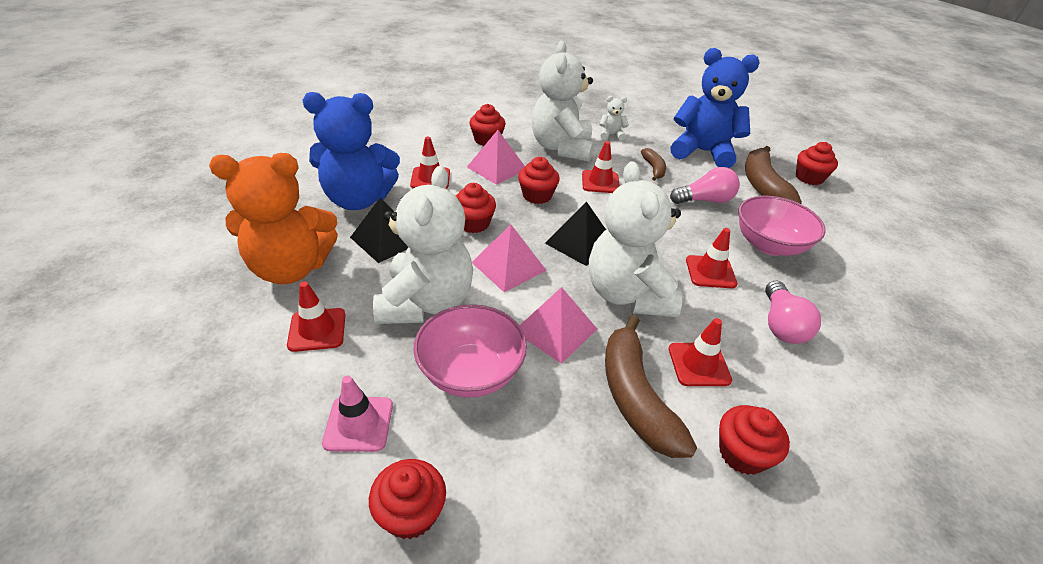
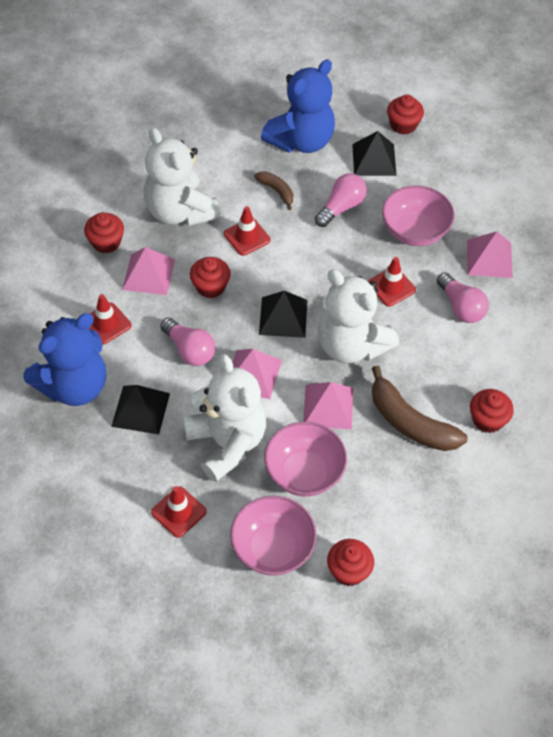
camera: 35 degrees left, 15 degrees up
(291, 268) = (102, 481): orange teddy bear -> none
(358, 424) = (273, 548): pink traffic cone -> pink bowl
(473, 223) = (189, 350): red cupcake -> pink light bulb
(611, 135) = (208, 164): white teddy bear -> none
(699, 364) = (431, 374): red traffic cone -> none
(702, 152) = (301, 141): blue teddy bear -> blue teddy bear turned 150 degrees clockwise
(763, 186) = (374, 159): brown banana -> black pyramid
(845, 302) = (489, 258): none -> pink pyramid

